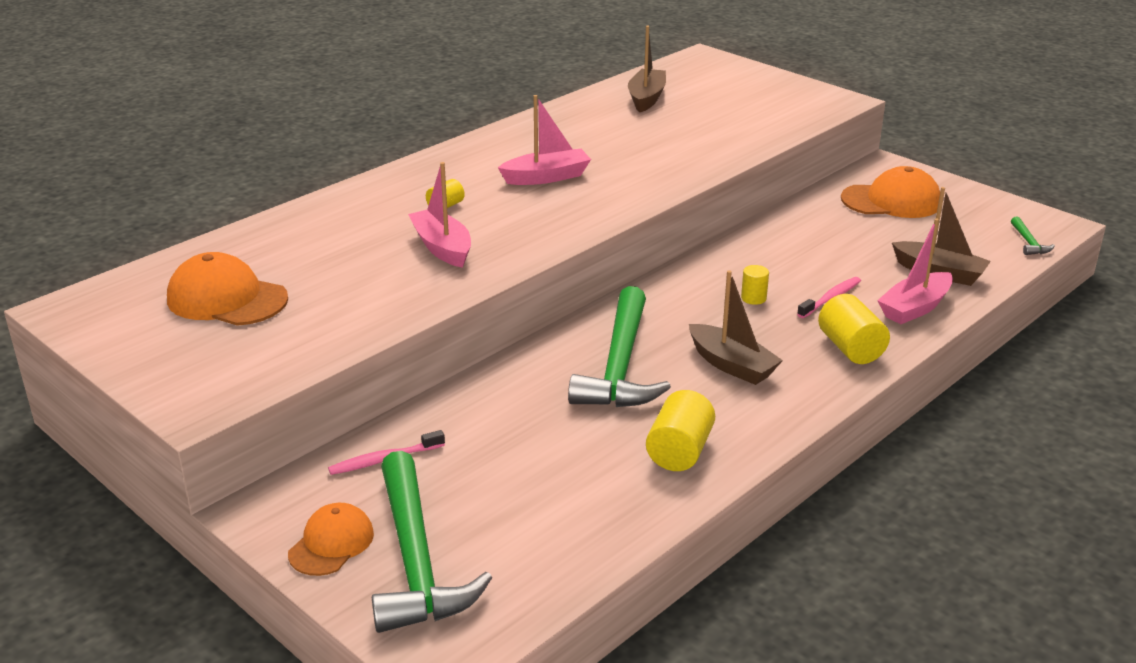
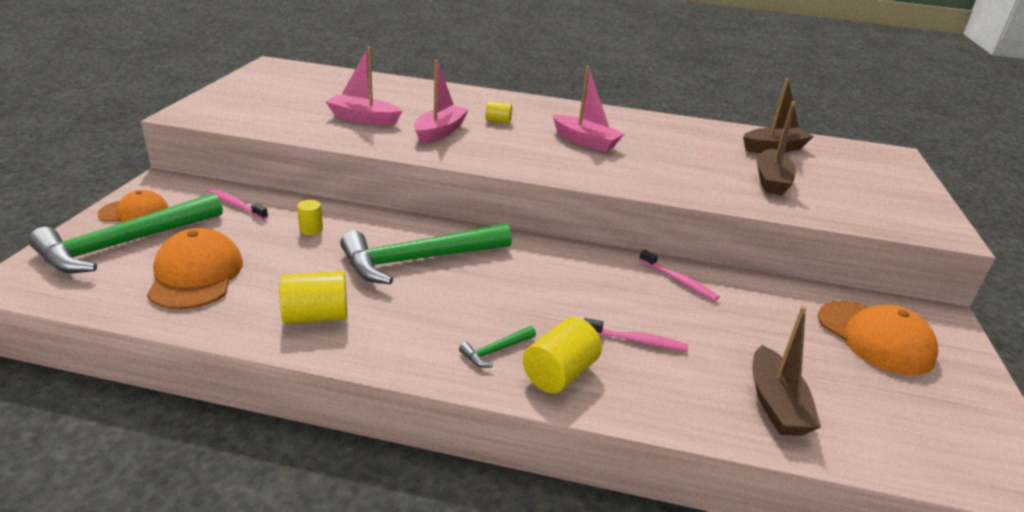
camera: 55 degrees right, 0 degrees up
(227, 299) = (315, 93): orange cap -> orange cap (196, 275)
(731, 365) = (467, 311): brown boat -> brown boat (771, 181)
(753, 298) = (587, 297): yellow cylinder -> yellow cylinder (311, 229)
(760, 246) = (679, 281): none -> pink toothbrush
(915, 308) = (682, 401): pink boat -> pink boat (363, 118)
(1028, 242) = (944, 465): green hammer -> green hammer (496, 351)

